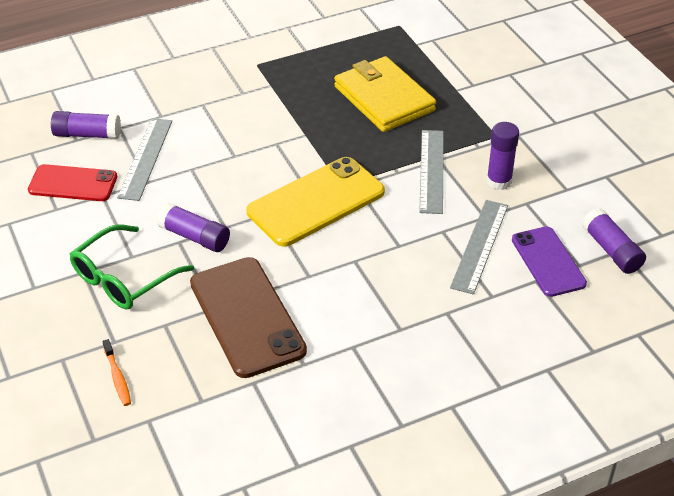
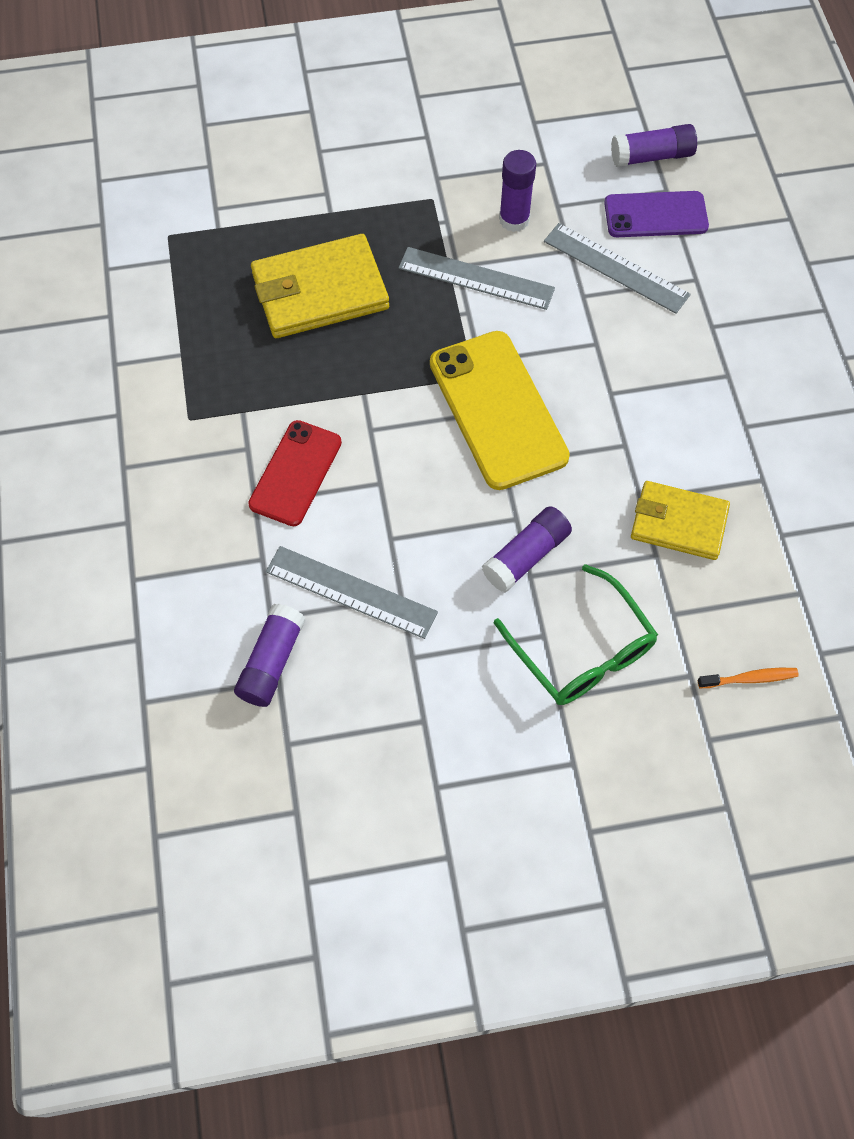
camera: 75 degrees left, 20 degrees up
(73, 184) = (376, 693): red phone -> red phone (295, 473)
(247, 317) = (678, 523): brown phone -> yellow wallet

